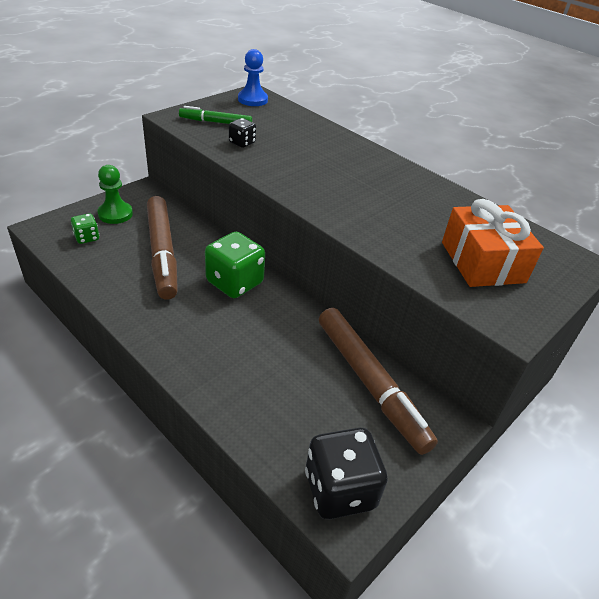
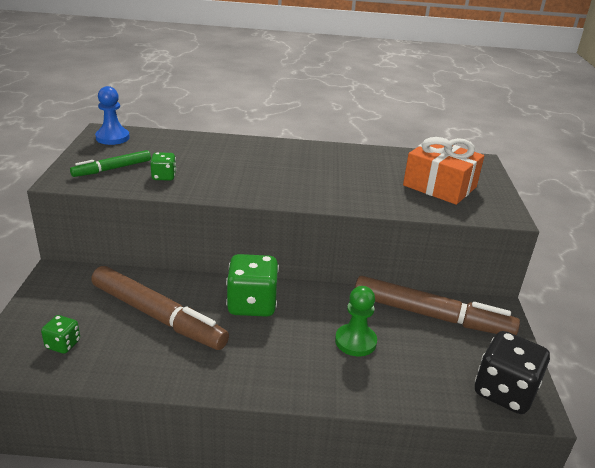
camera: 40 degrees left, 10 degrees down
(115, 214) = (60, 308): green pawn -> green pawn (355, 341)
(242, 143) = (164, 177): black dice -> green dice

